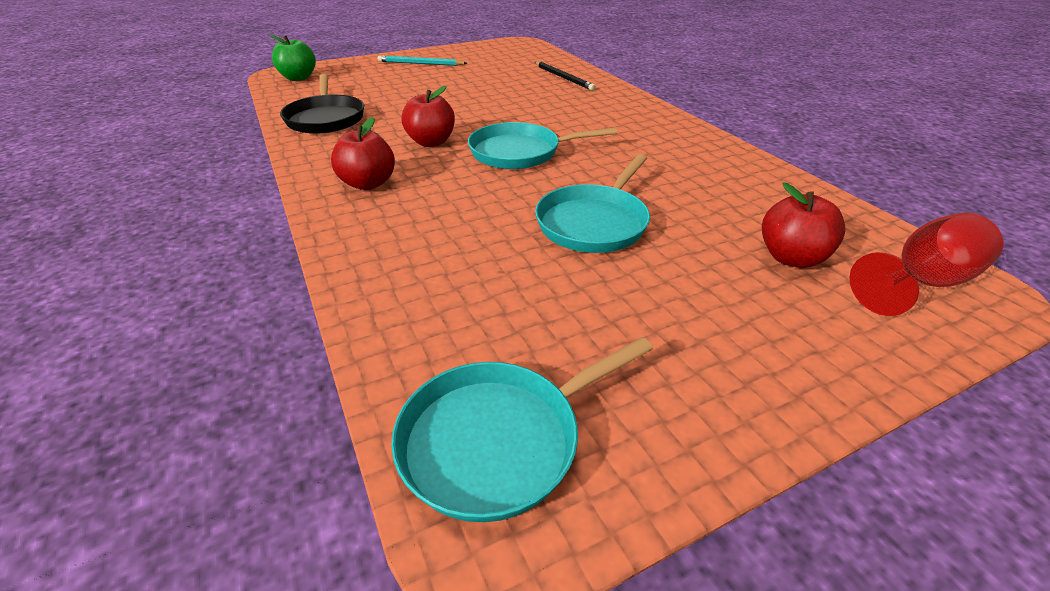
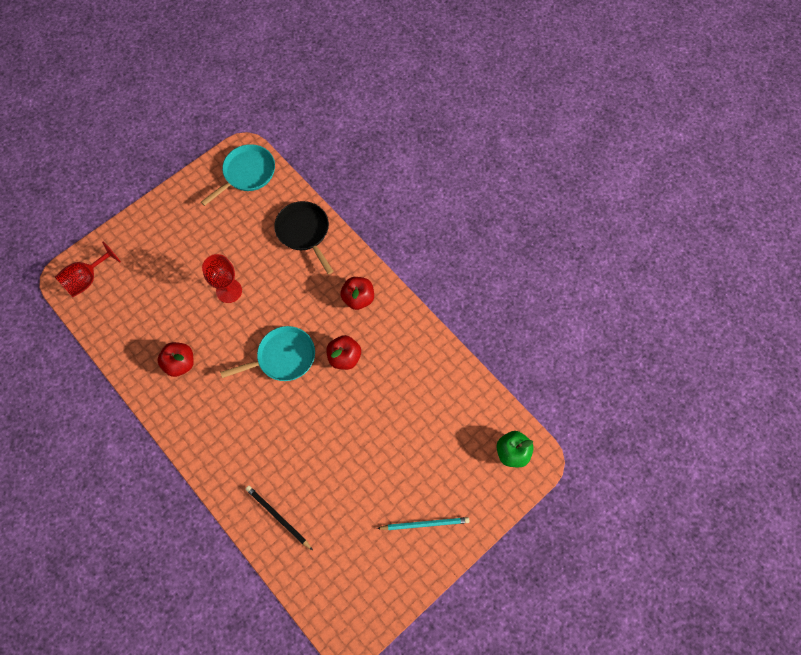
camera: 165 degrees right, 30 degrees up
(325, 118) = (435, 376): black pan -> black pan (304, 232)
(594, 222) = (229, 291): turquoise pan -> red goblet
(791, 258) = (138, 284): red apple -> red apple (180, 363)

